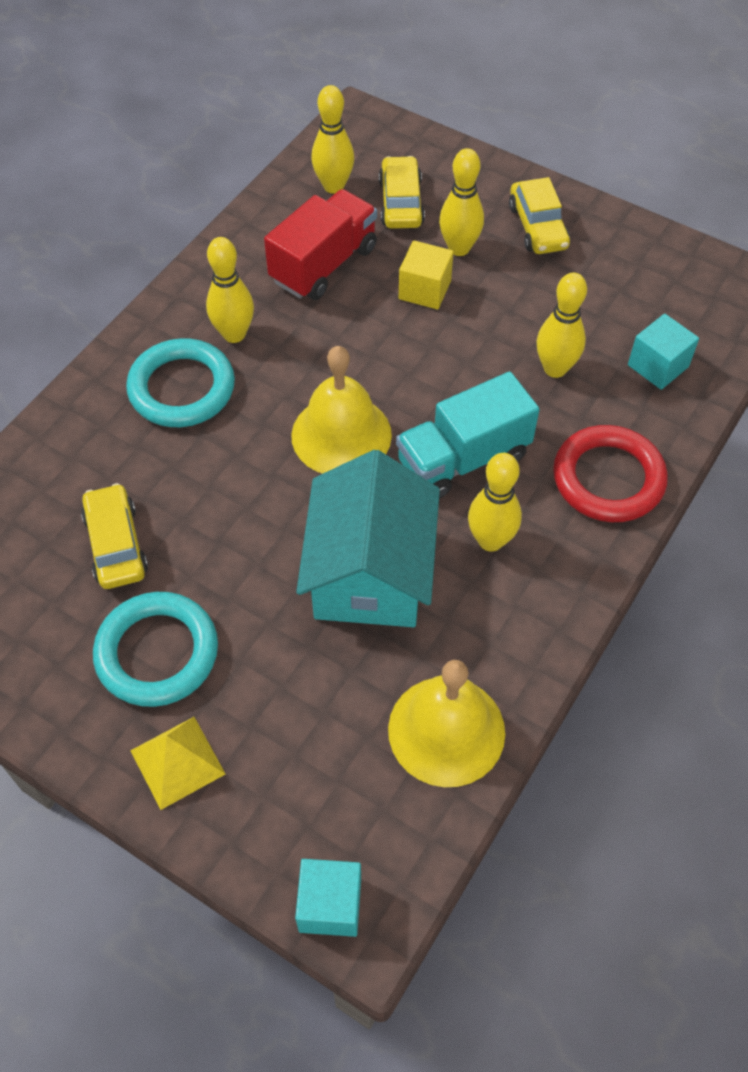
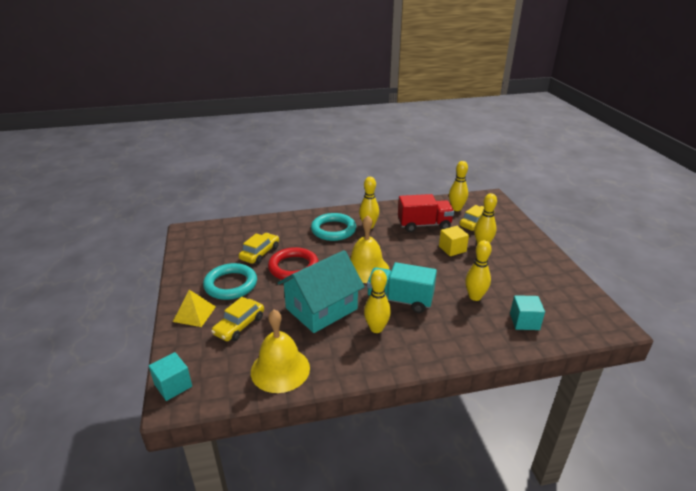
camera: 45 degrees right, 25 degrees down
(537, 227) = (525, 255): yellow car -> yellow car (239, 325)
(608, 478) = (451, 341): red ring -> red ring (293, 267)

